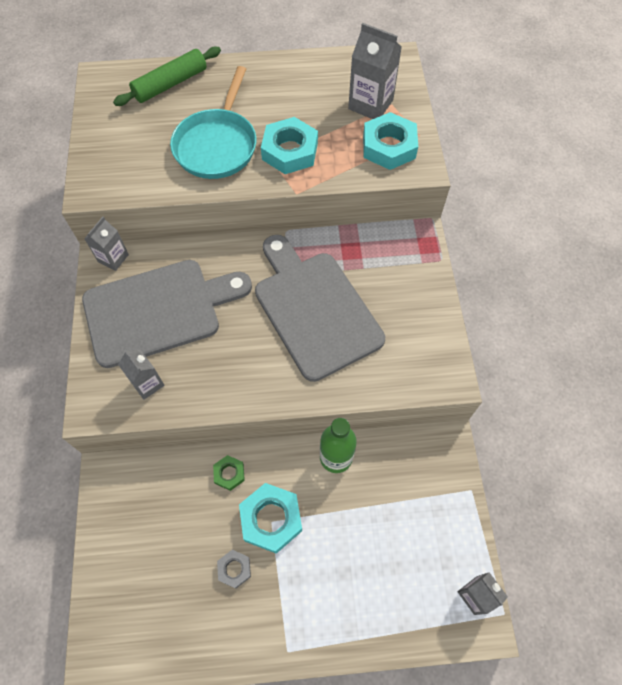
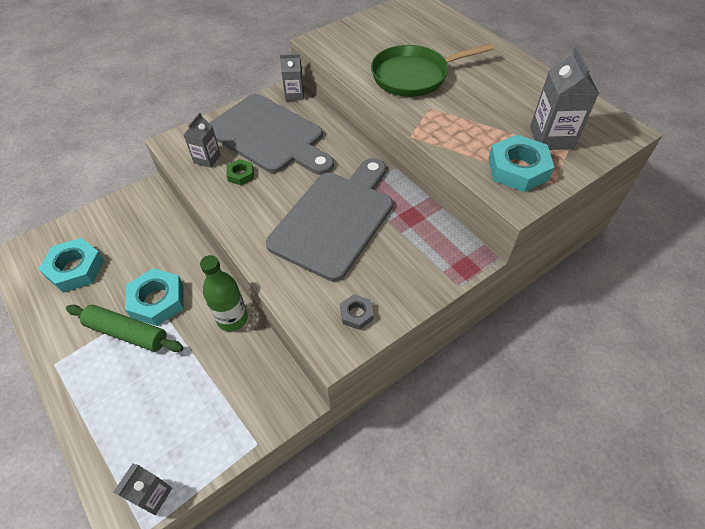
camera: 60 degrees right, 10 degrees down
(170, 84) = (445, 30): green rolling pin -> green rolling pin (127, 333)
(217, 145) = (414, 76): turquoise pan -> green pan
(229, 474) = (182, 256): green nut -> green nut (241, 175)
(234, 569) = (108, 297): grey nut -> grey nut (356, 314)
(290, 151) = (448, 114): turquoise nut -> turquoise nut (75, 269)

